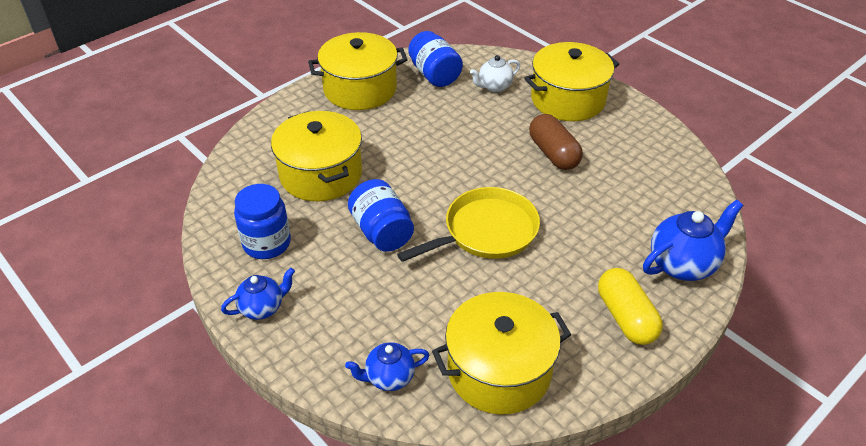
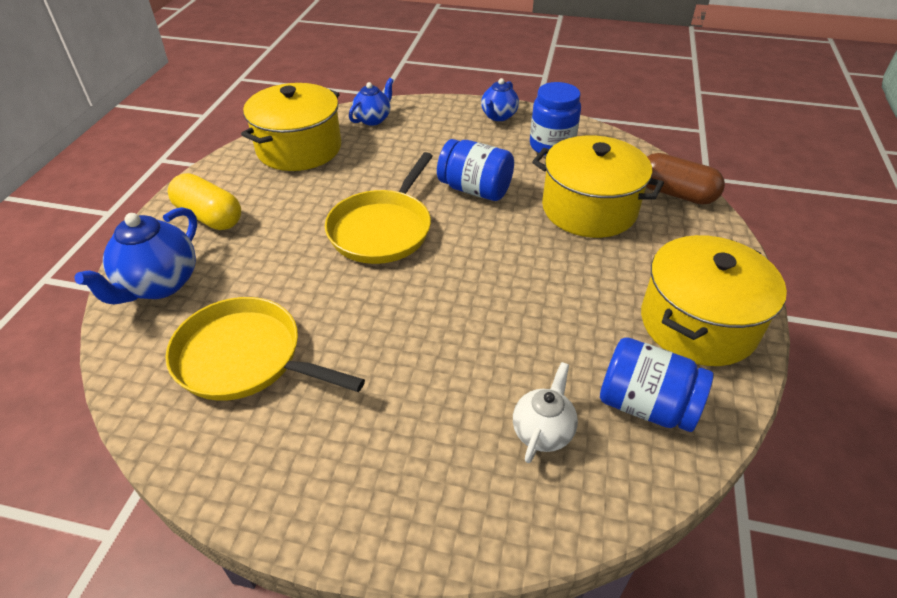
camera: 145 degrees right, 0 degrees up
(553, 153) = (372, 353): brown capsule -> brown capsule (675, 193)
(568, 99) = (413, 470): yellow pot -> none
(633, 184) = (244, 358): none -> yellow pan

